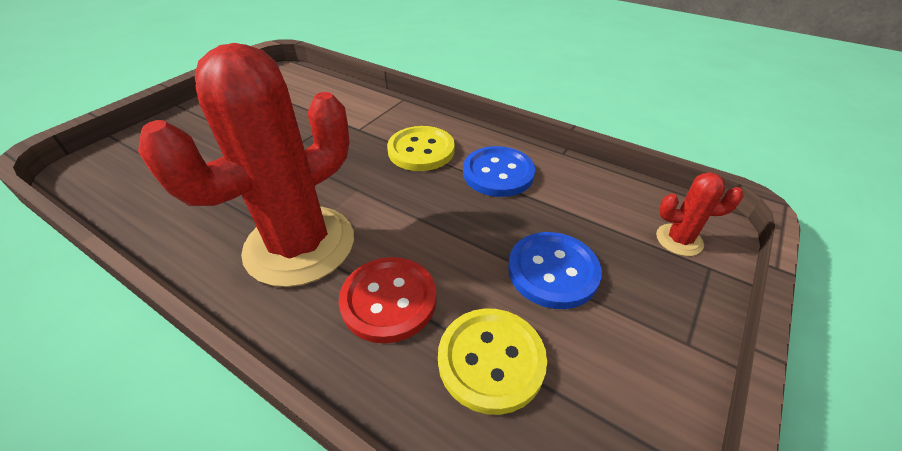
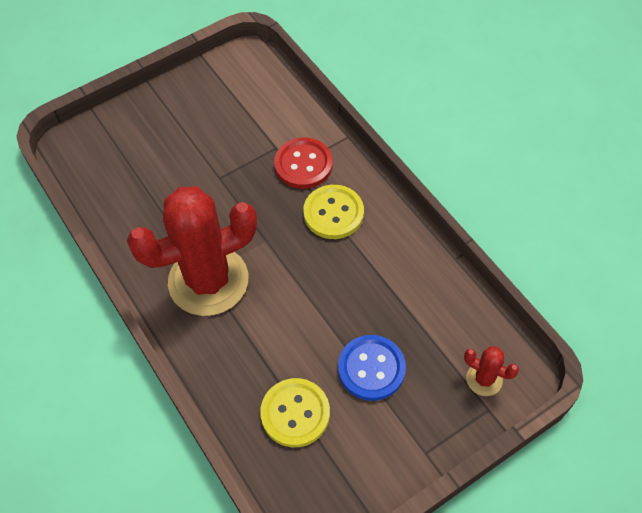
camera: 25 degrees right, 15 degrees up
(389, 300) = (251, 348): red button -> red button (303, 164)
(498, 173) = (384, 262): blue button -> none

